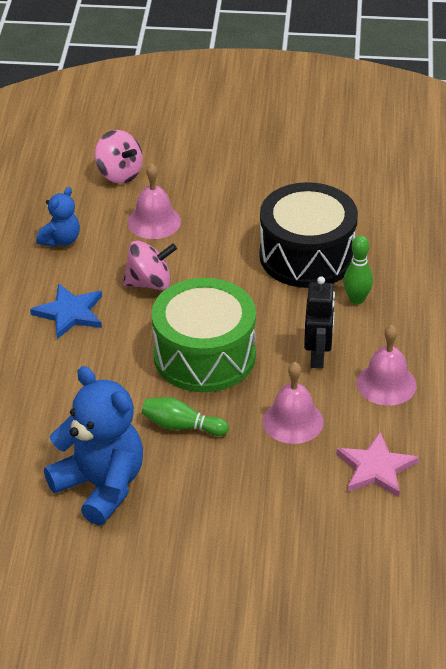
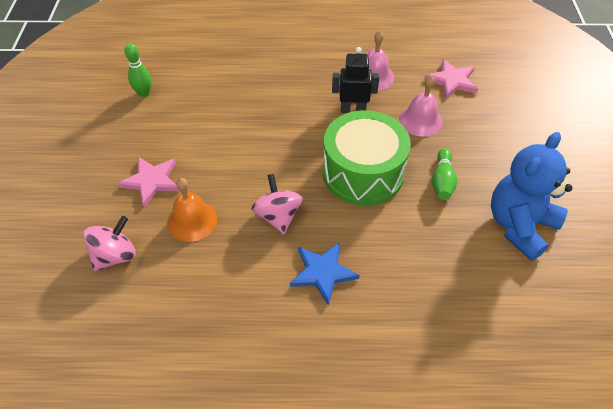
camera: 95 degrees left, 10 degrees up
(61, 240) = (217, 294): blue teddy bear -> none
(154, 221) = (192, 220): pink bell -> orange bell
(213, 191) = (151, 181): none -> pink star
(307, 256) = (240, 118): black drum -> none
(357, 299) = (289, 91): green bowling pin -> green bowling pin (144, 93)

